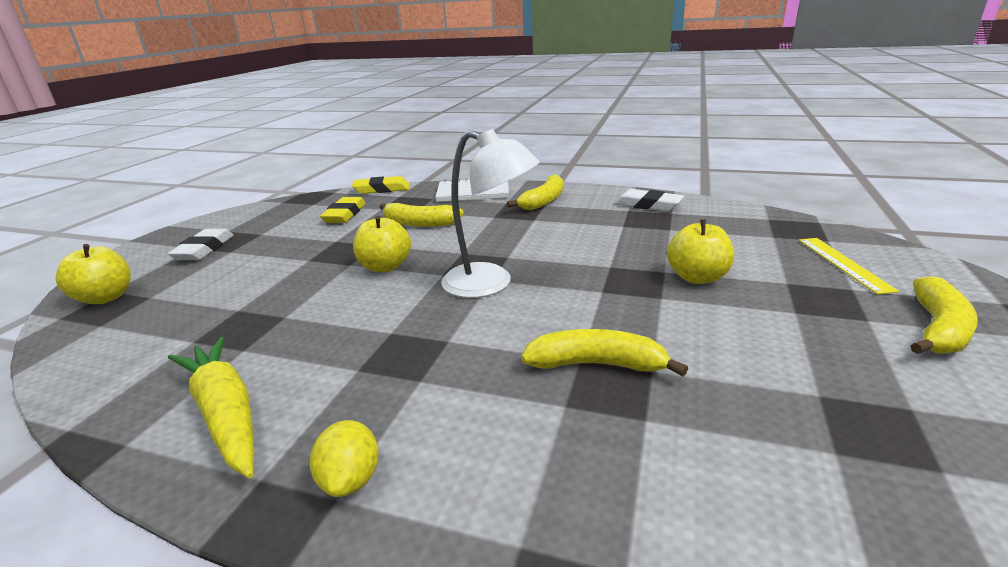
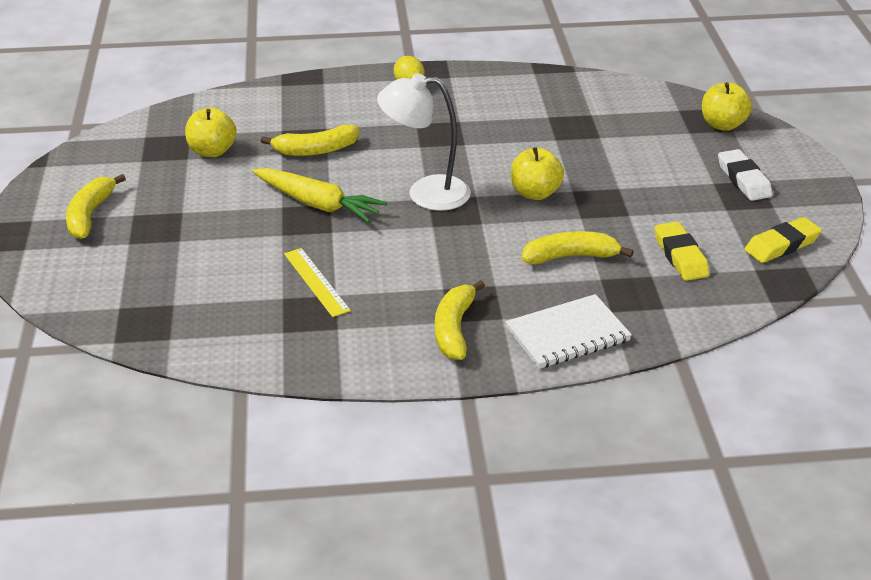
camera: 155 degrees right, 10 degrees up
(225, 413) = (504, 90): yellow carrot -> yellow carrot (318, 204)
(382, 189) = (709, 319): yellow eraser -> yellow eraser (782, 245)
(648, 205) = (314, 343): white eraser -> none
(697, 278) = (253, 231): yellow apple -> yellow apple (212, 151)
(843, 264) = (121, 272): yellow ruler -> yellow ruler (316, 282)

